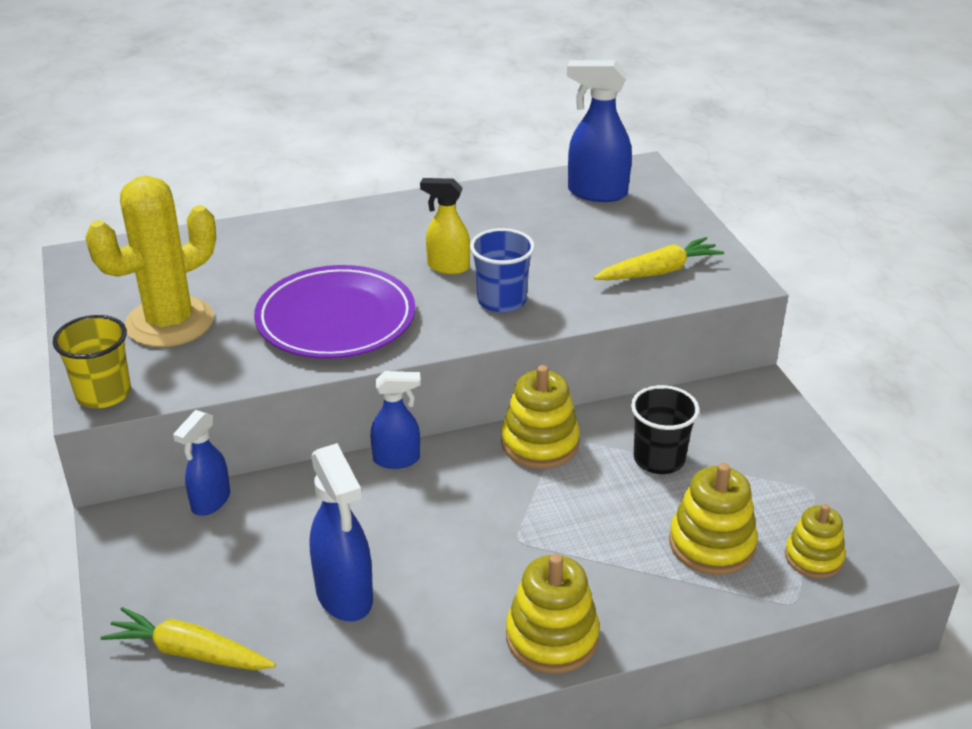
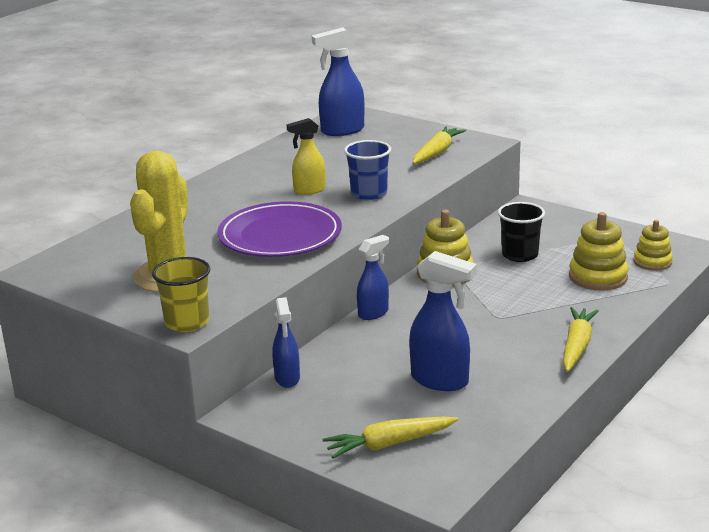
camera: 35 degrees left, 10 degrees down
(552, 637) = (577, 346): yellow stacking toy -> yellow carrot

